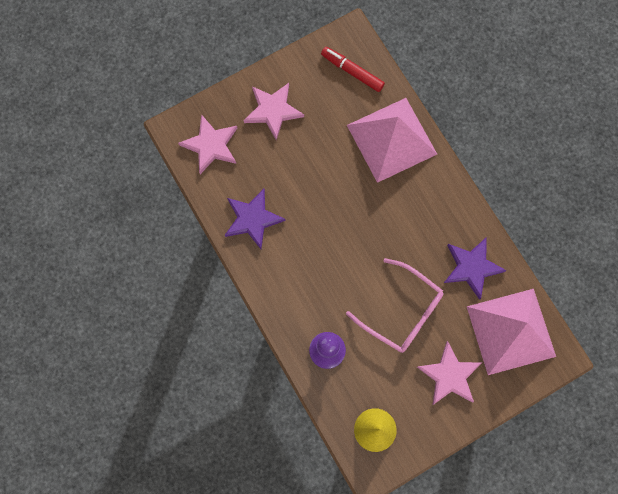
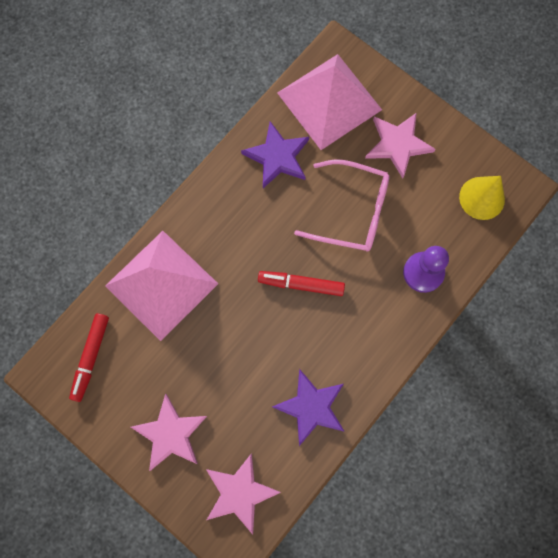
camera: 110 degrees left, 0 degrees up
(353, 246) = (301, 284): none -> red marker
(401, 311) = (351, 211): pink glasses -> pink glasses turned 90 degrees clockwise

